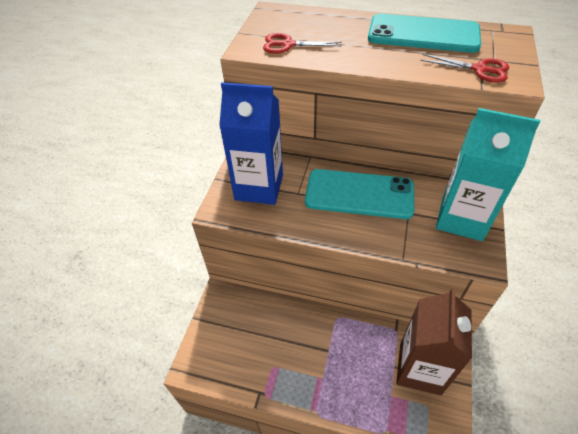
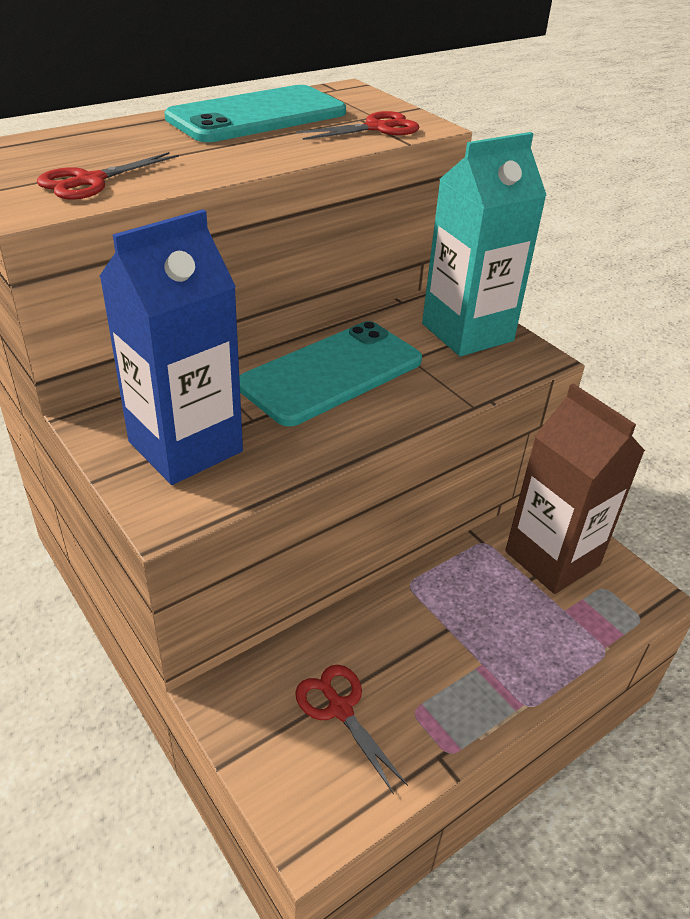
camera: 55 degrees left, 10 degrees down
(250, 339) = (340, 709): none -> red scissors

